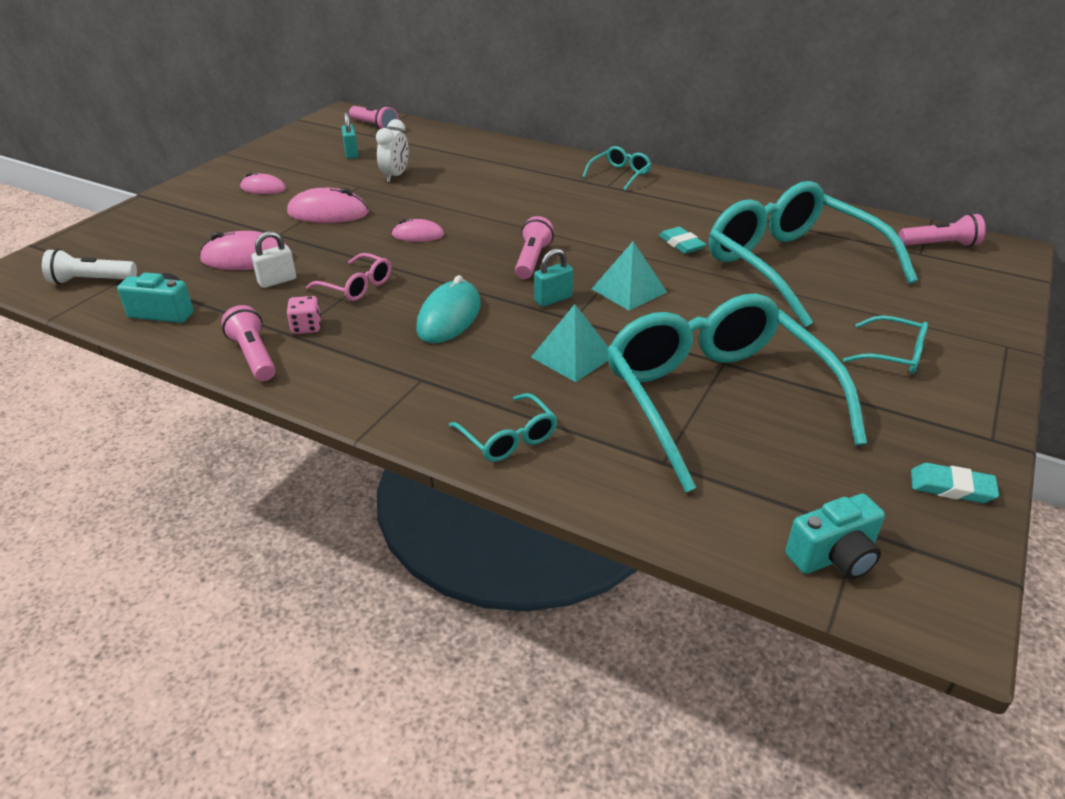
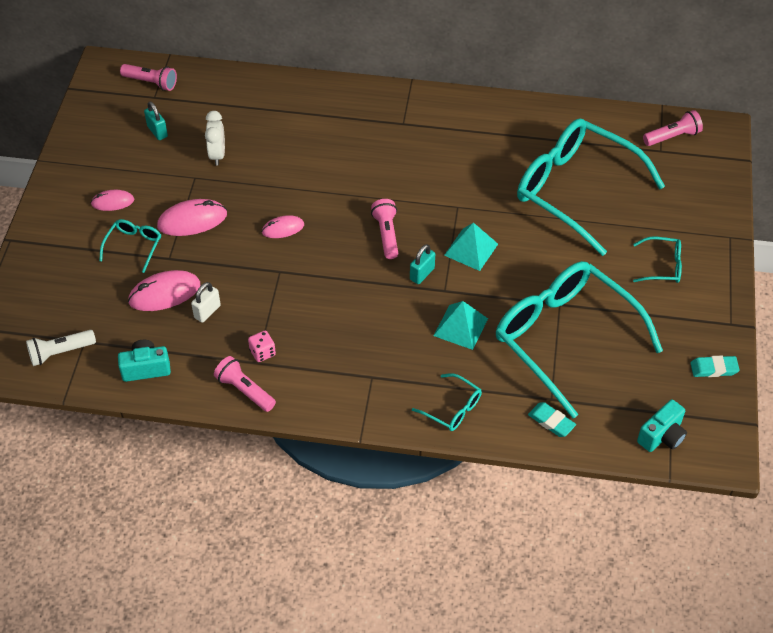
camera: 20 degrees left, 15 degrees up
(357, 286) = (271, 300): pink glasses -> none
(449, 317) = (358, 313): turquoise mouse -> none
(620, 175) = (406, 105): turquoise glasses -> turquoise glasses (134, 246)
(681, 244) = (489, 185): turquoise eraser -> turquoise eraser (551, 421)

